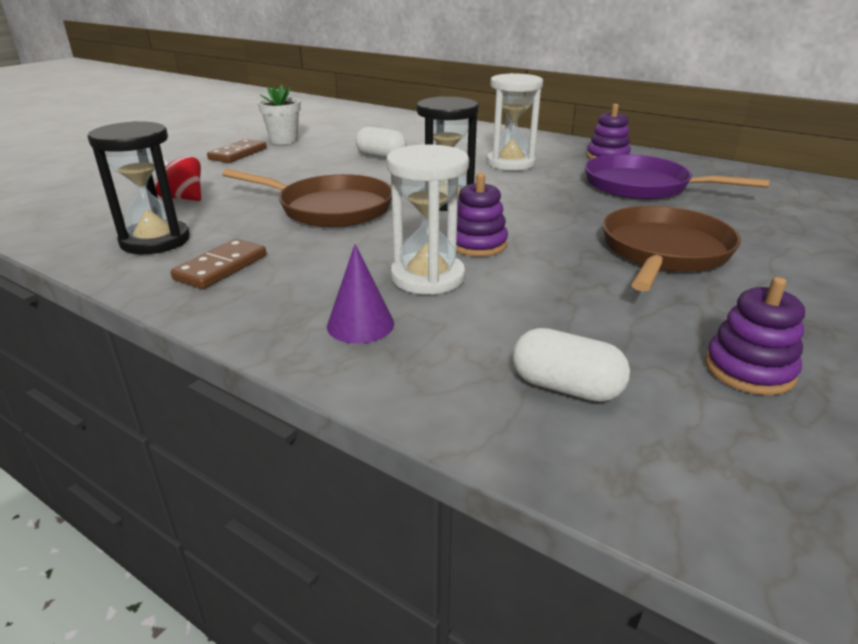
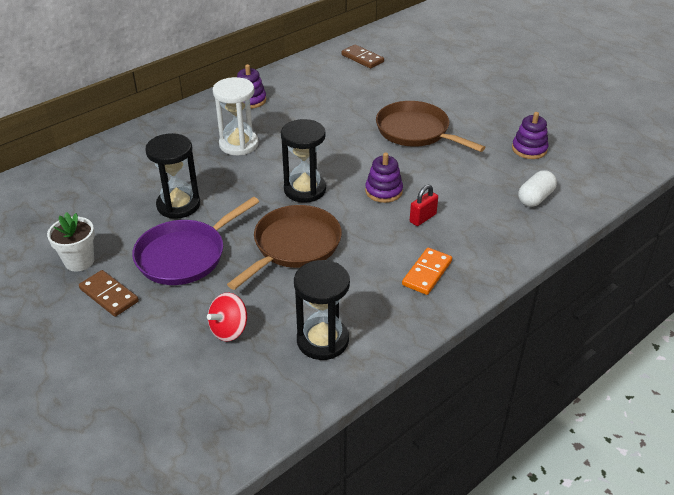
camera: 75 degrees left, 10 degrees up
(221, 267) = (382, 303): brown domino -> brown domino (362, 58)
(291, 292) = (427, 273): none -> orange domino
(360, 324) = (471, 250): purple cone -> none
(381, 156) = (178, 205): white capsule -> black hourglass
(427, 277) = (422, 218): white hourglass -> red padlock
(642, 186) = (316, 106): purple pan -> purple pan (185, 255)

